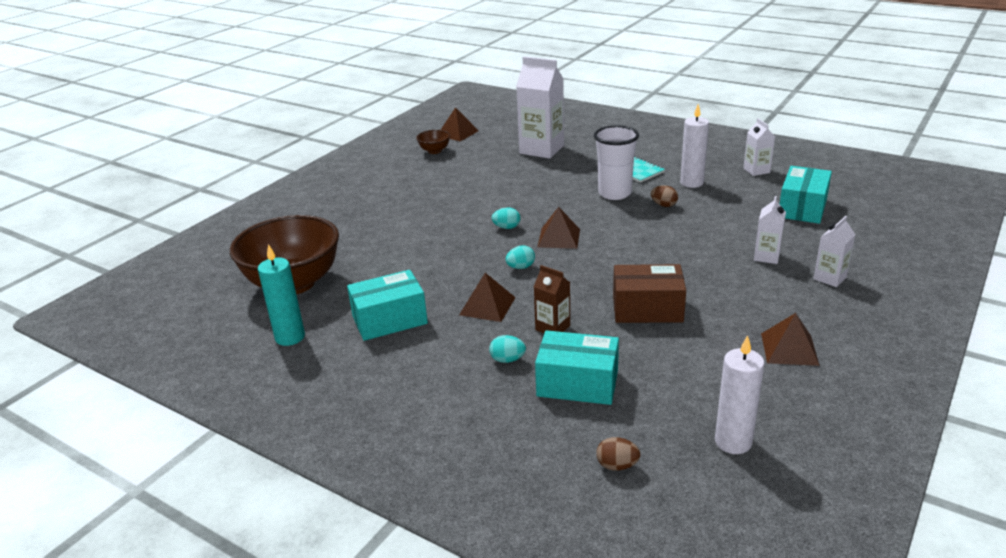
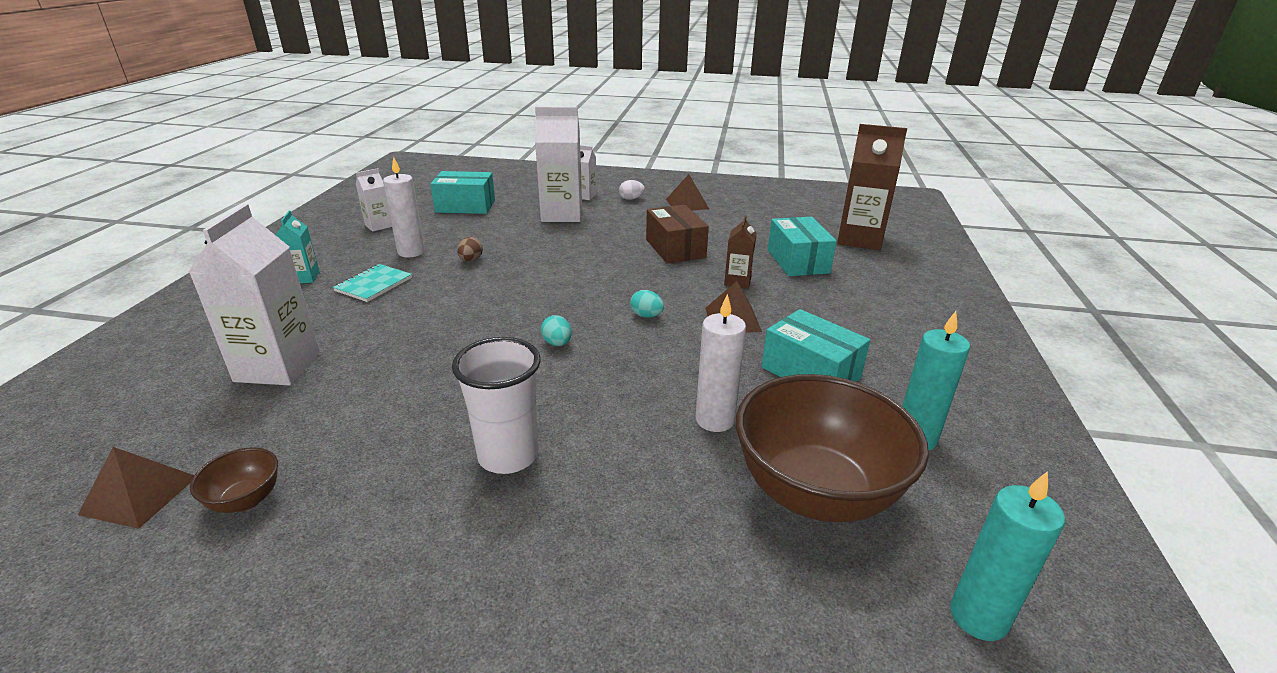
camera: 115 degrees left, 0 degrees up
(187, 302) = (978, 617): none -> turquoise candle
(507, 360) = (801, 293): turquoise egg -> none
(559, 238) = (569, 305): brown pyramid -> none
(614, 193) = (443, 289): white cup -> white cup (508, 455)
(617, 465) = (859, 239): brown egg -> brown carton
(659, 149) = (303, 277): none -> turquoise carton
(733, 442) = (797, 213): white candle -> white candle (715, 420)
(766, 256) = (562, 214): white carton -> white carton, size x1.93
(815, 309) = (631, 199): none -> white egg

